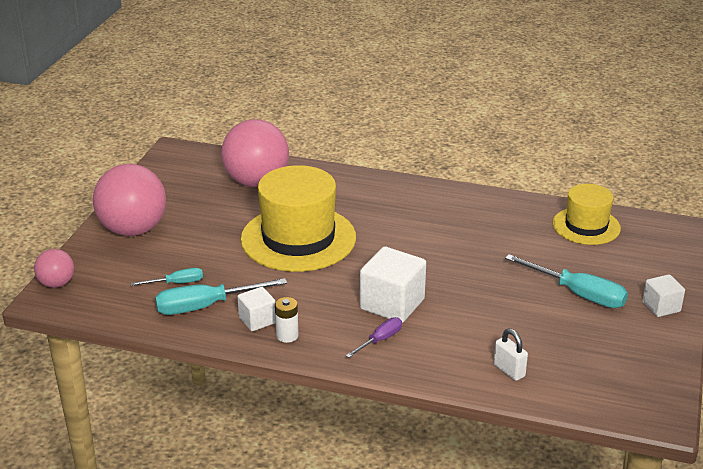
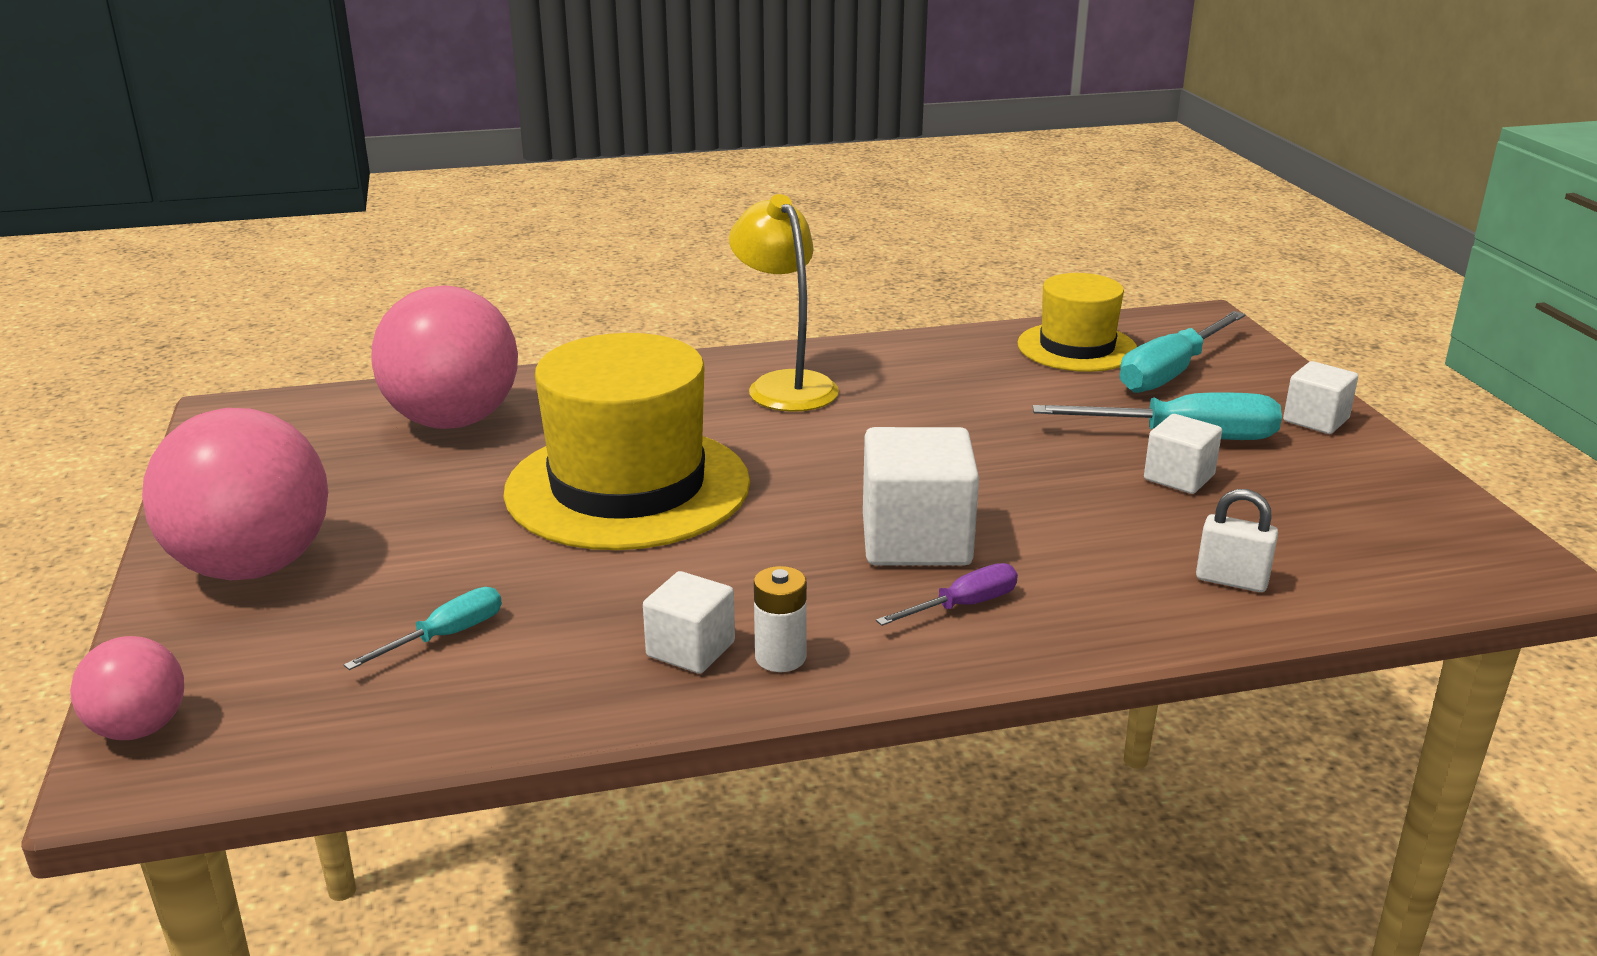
camera: 30 degrees left, 5 degrees down
(206, 306) = (554, 659): turquoise screwdriver -> turquoise screwdriver (1171, 373)
(380, 340) = (963, 606): purple screwdriver -> purple screwdriver turned 45 degrees clockwise
(416, 205) = (784, 385): none -> yellow lamp
(548, 314) = (1179, 477): none -> white cube

